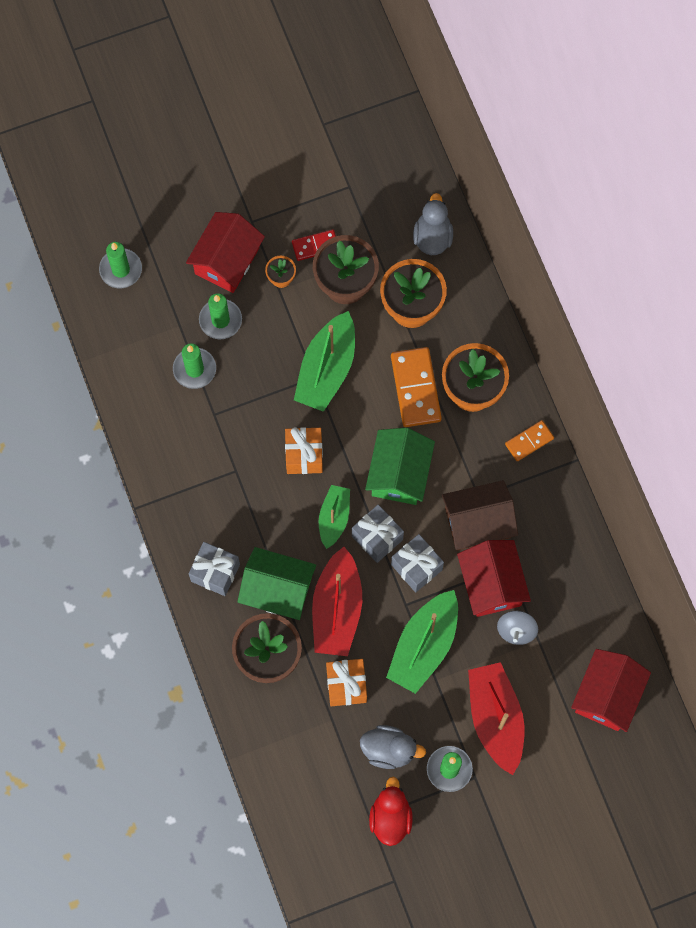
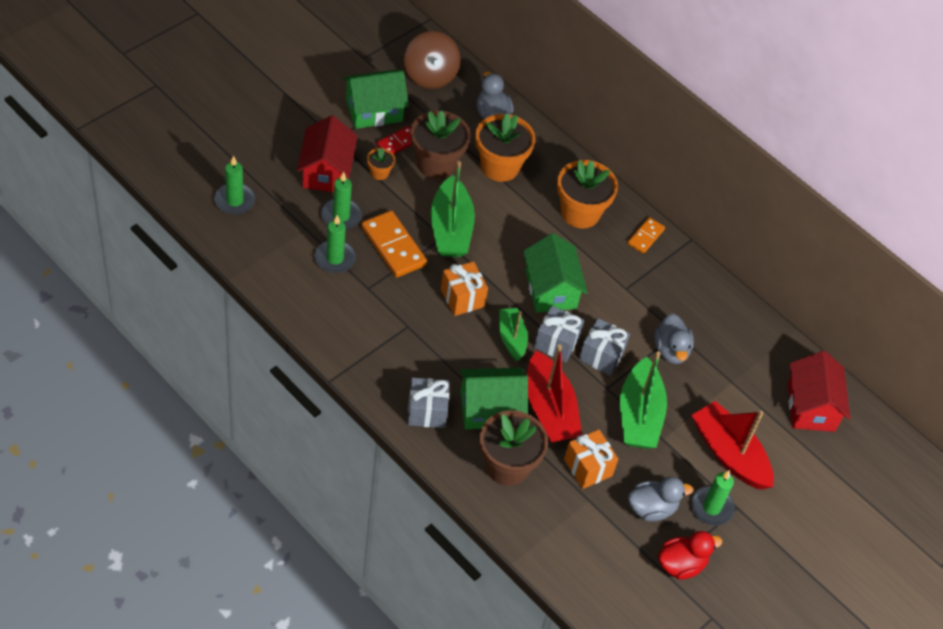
camera: 30 degrees left, 20 degrees down
(307, 197) = (374, 110): none -> green house
(386, 168) = (430, 75): none -> brown spinning top
(390, 817) = (681, 564): red duck -> red duck turned 90 degrees clockwise
(416, 388) = (533, 223): orange domino -> orange domino (393, 246)
(477, 522) = (635, 307): brown house -> none
(491, 584) = (671, 350): red house -> grey duck
(516, 630) = (710, 380): grey spinning top -> none

